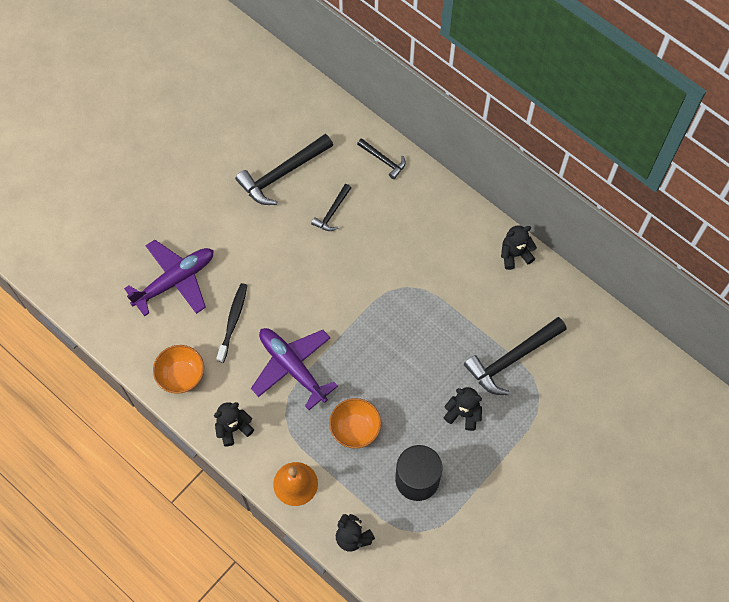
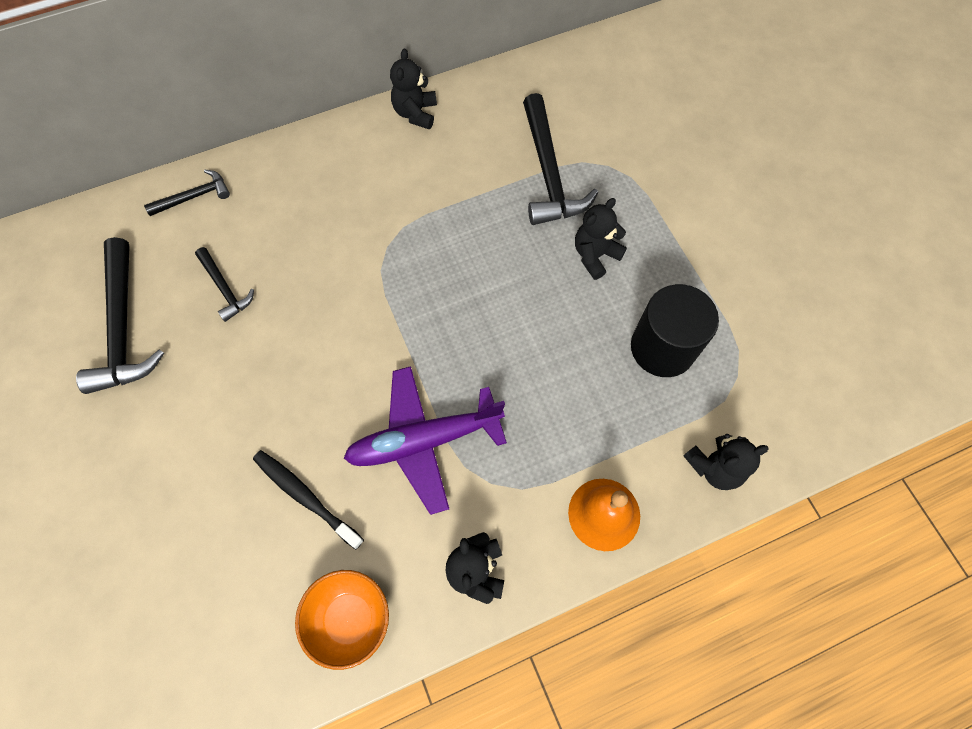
camera: 65 degrees left, 0 degrees up
(175, 280) = (186, 559): purple plane -> none
(355, 429) = (557, 395): orange bowl -> none

